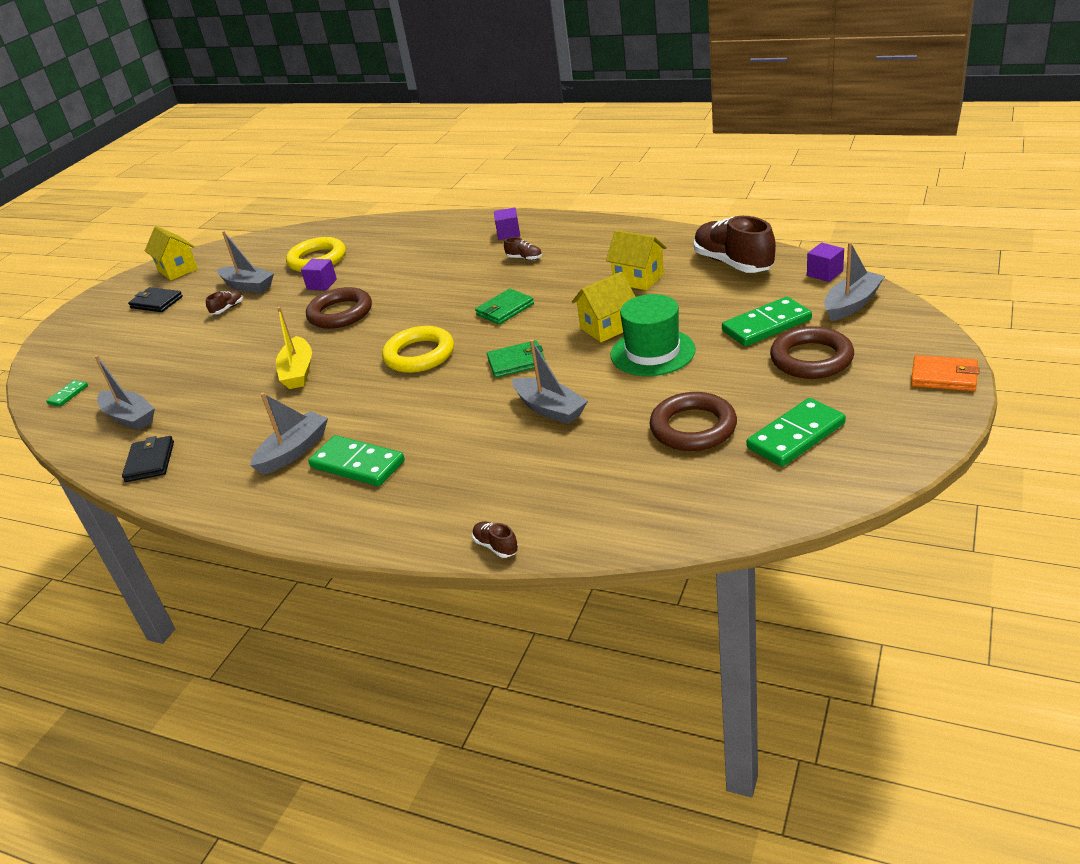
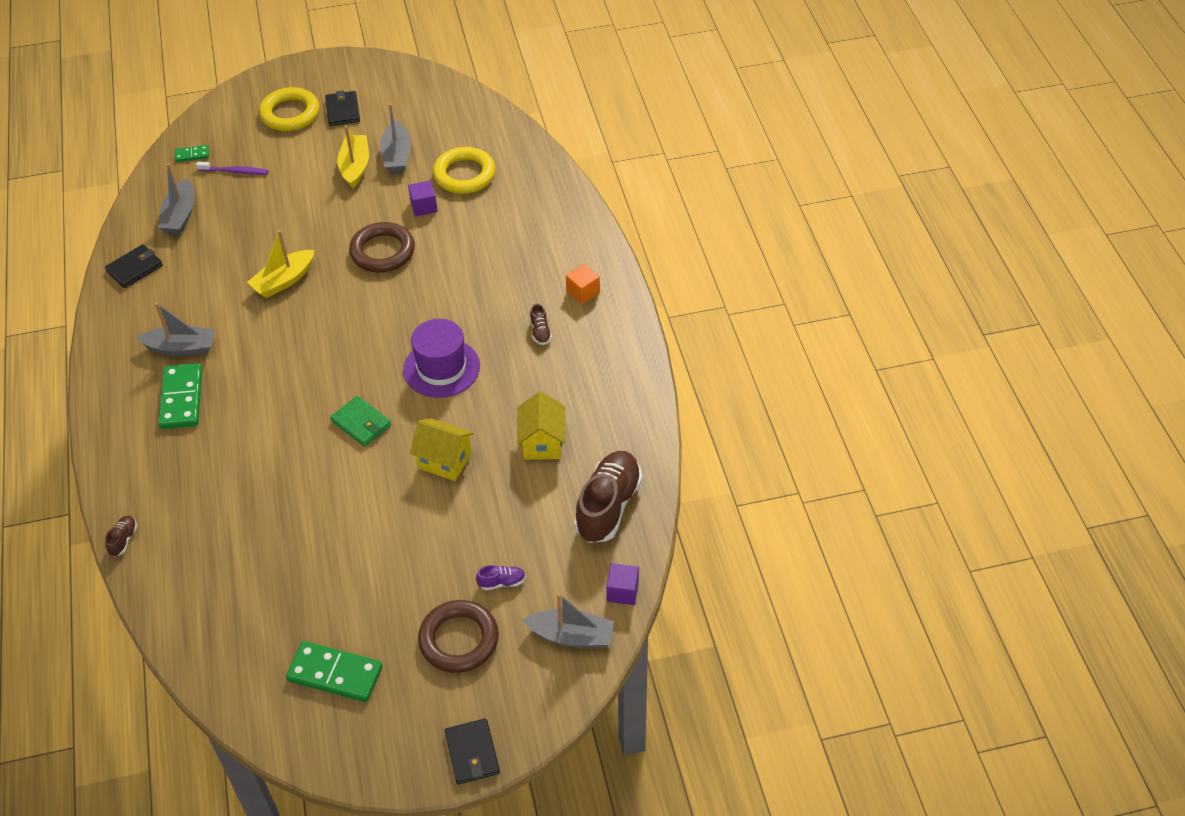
camera: 50 degrees right, 15 degrees up
(129, 373) = (235, 171): none -> purple toothbrush
(178, 270) = (401, 85): yellow house -> none
(228, 308) = (355, 167): brown shoe -> yellow boat
(419, 355) = (343, 348): yellow ring -> yellow ring (290, 114)
(505, 309) = (441, 368): green wallet -> purple hat
(508, 233) = (583, 292): purple cube -> orange cube
(550, 409) = (303, 484): grey boat -> none
(652, 352) = (418, 515): green hat -> none
(693, 427) = (317, 596): brown ring -> none
(766, 325) = (502, 582): green domino -> purple shoe
(944, 376) = (472, 753): orange wallet -> black wallet

